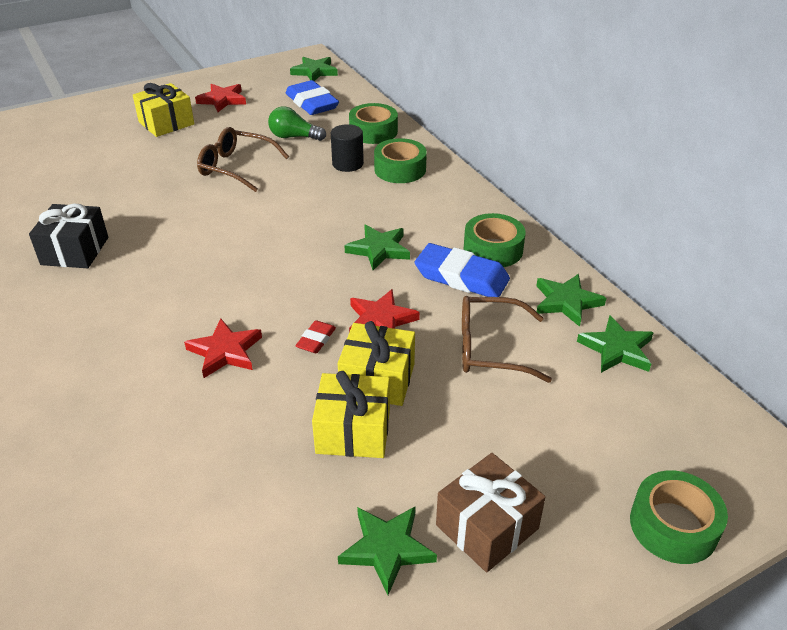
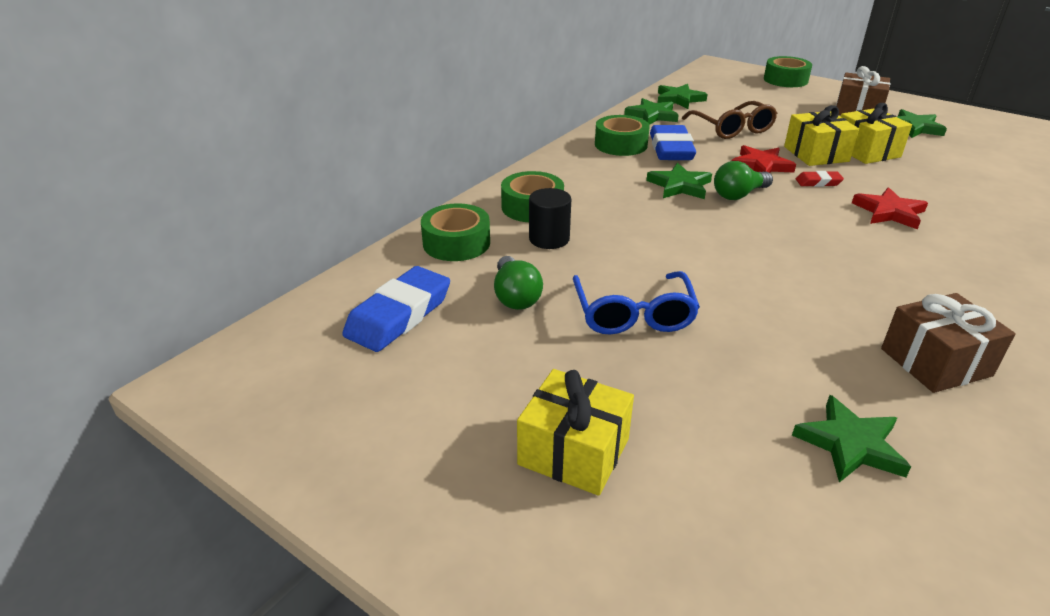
camera: 115 degrees left, 5 degrees down
(75, 251) = (935, 362): black gift -> brown gift
(222, 100) = (440, 419): red star -> none
(236, 167) = (633, 314): brown glasses -> blue glasses
(314, 72) = (270, 352): green star -> green star (850, 444)
(335, 275) = (739, 195): none -> green light bulb

